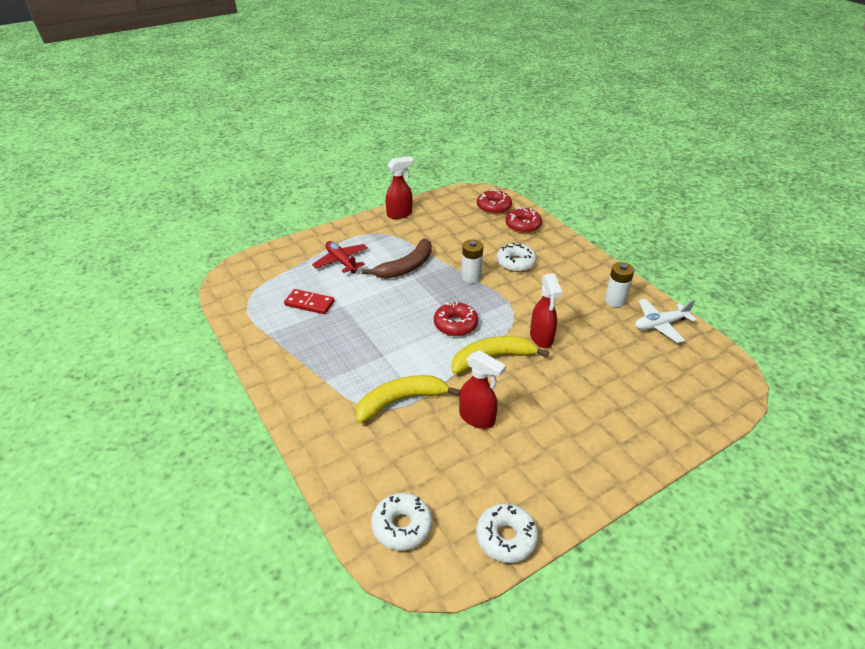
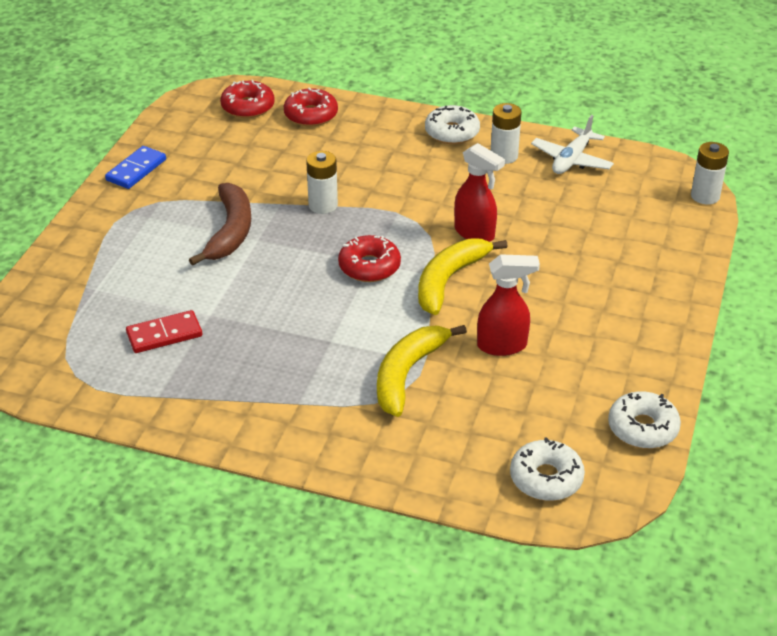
camera: 40 degrees left, 0 degrees up
(341, 261) = (137, 265): red plane -> none
(400, 214) = (136, 170): red spray bottle -> blue domino
(515, 263) = (354, 164): white donut -> white donut (452, 132)
(739, 398) = (705, 196): none -> white battery

